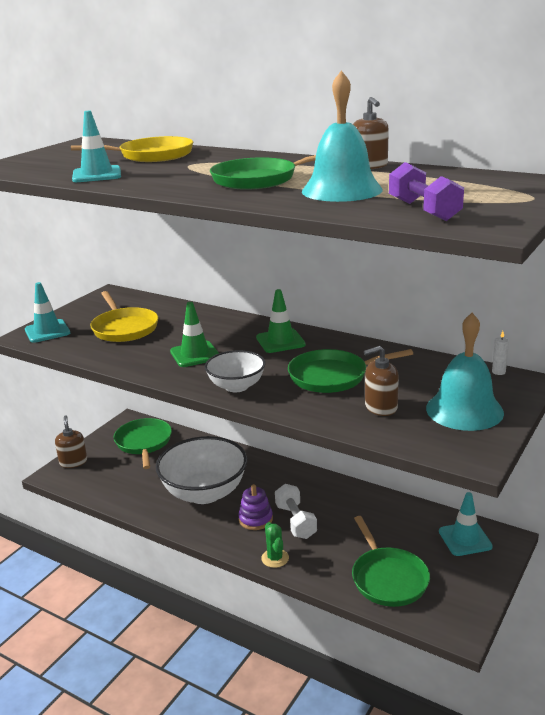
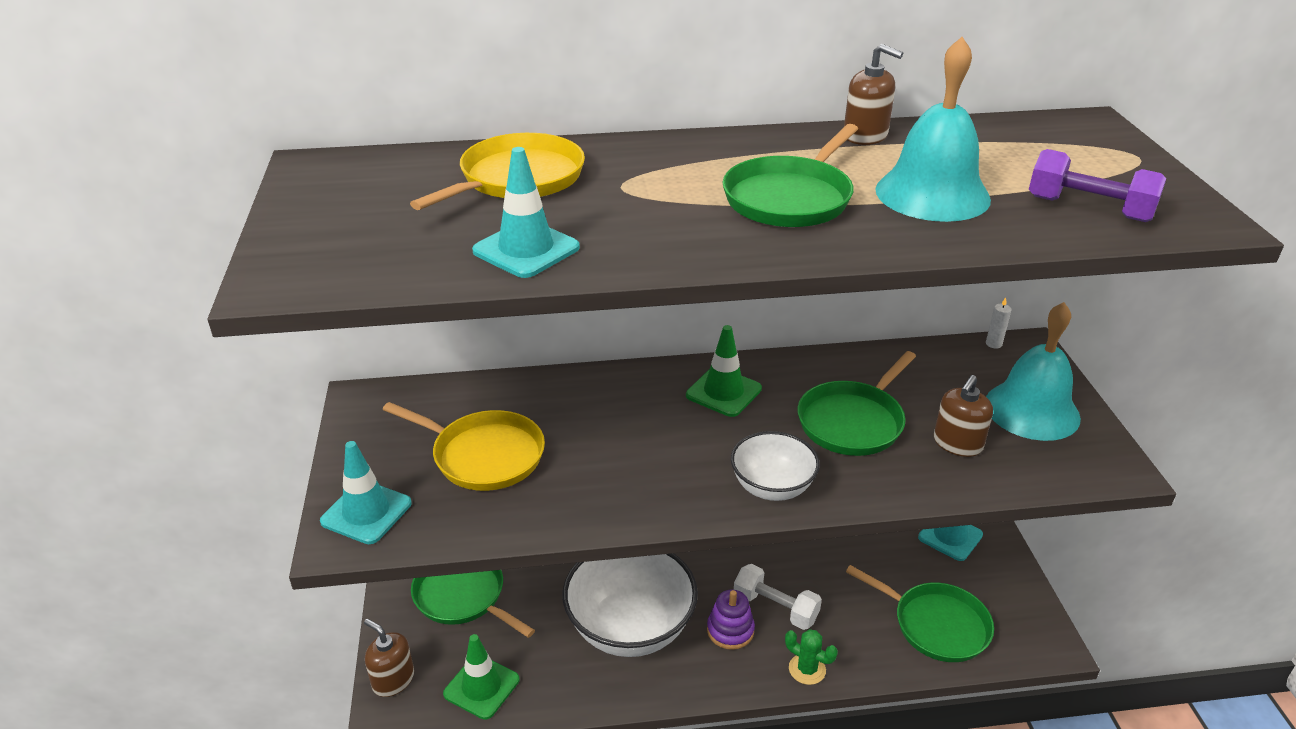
camera: 40 degrees left, 10 degrees up
(195, 354) = (649, 459): green traffic cone -> green traffic cone (481, 687)

